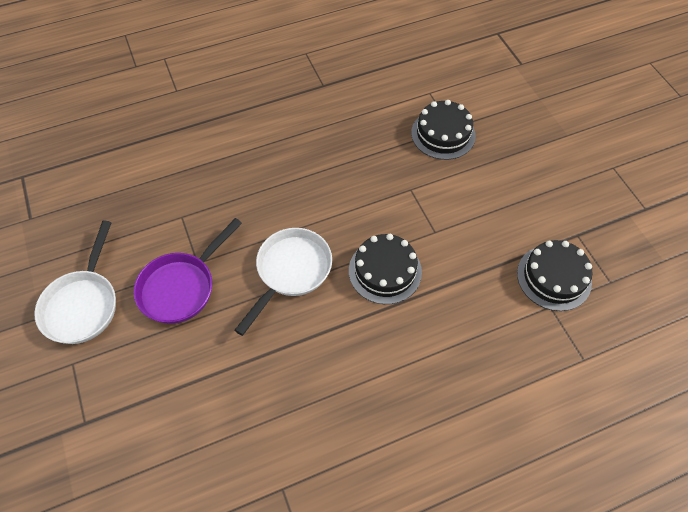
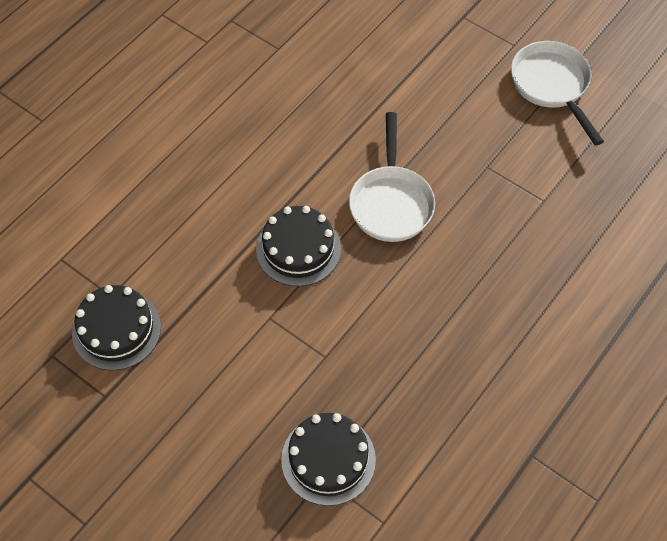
camera: 150 degrees right, 0 degrees up
(181, 287) = (481, 140): purple pan -> none

